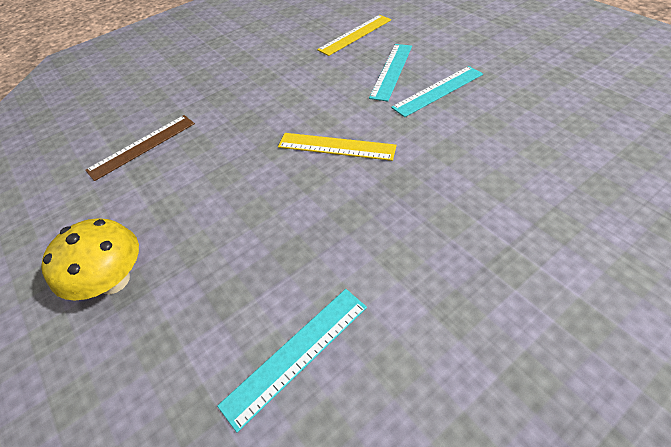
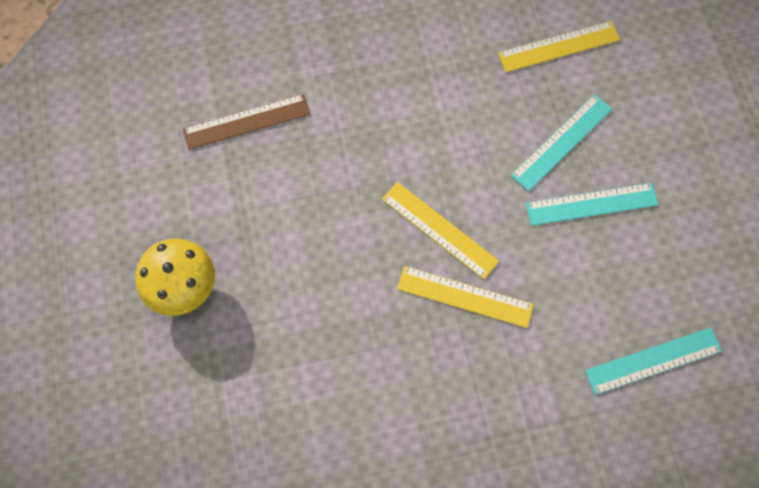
camera: 20 degrees right, 20 degrees up
(296, 354) = (304, 432): turquoise ruler -> turquoise ruler (653, 361)
(385, 177) = (465, 296): none -> yellow ruler

